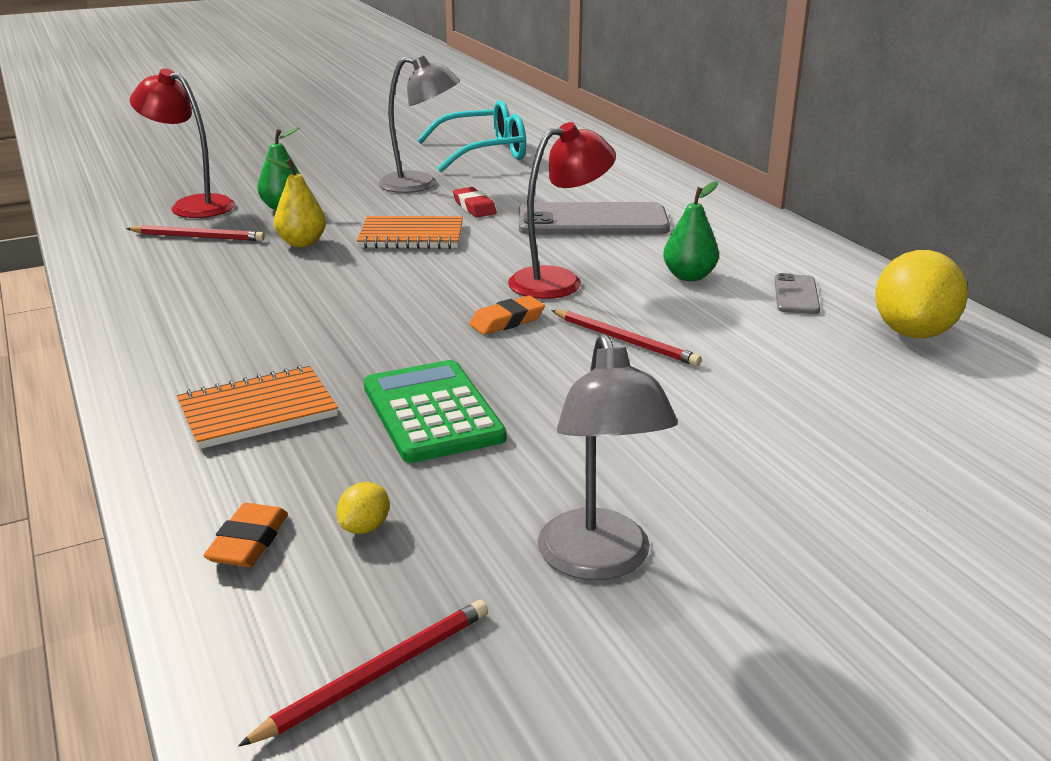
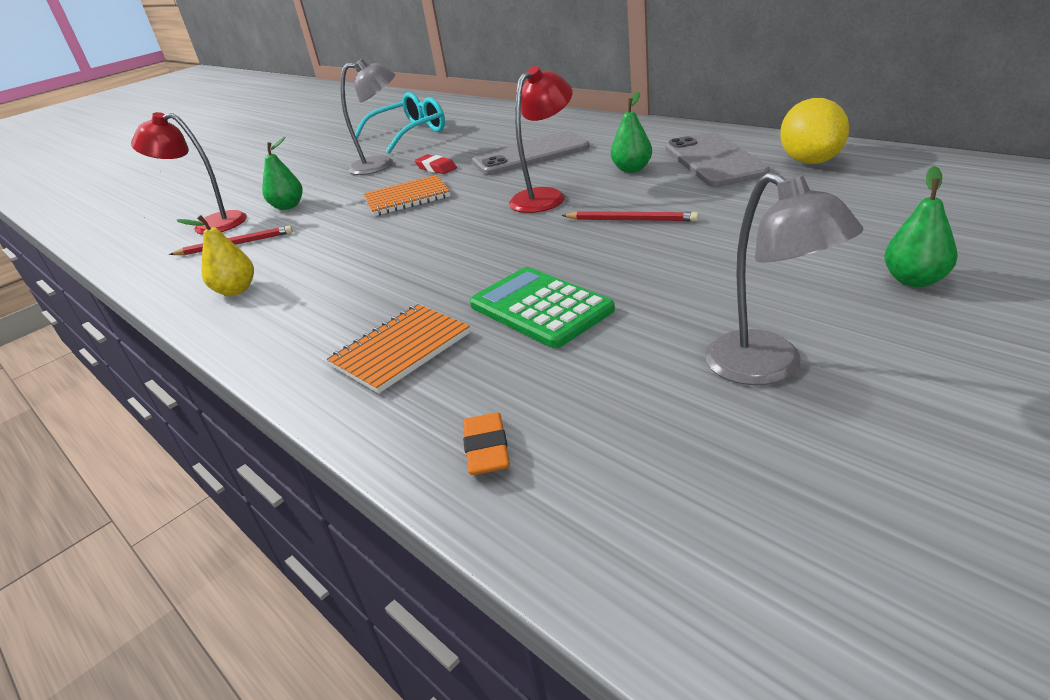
camera: 15 degrees left, 5 degrees up
(302, 243) = (325, 225): yellow pear -> yellow pear (236, 290)
(365, 527) = (570, 405): yellow lemon -> none
(377, 673) = (690, 511): red pencil -> none
(507, 321) = (534, 232): orange eraser -> none
(796, 295) = (713, 160): grey phone -> grey phone, size x2.06
(870, 522) = (914, 280): none -> green pear

